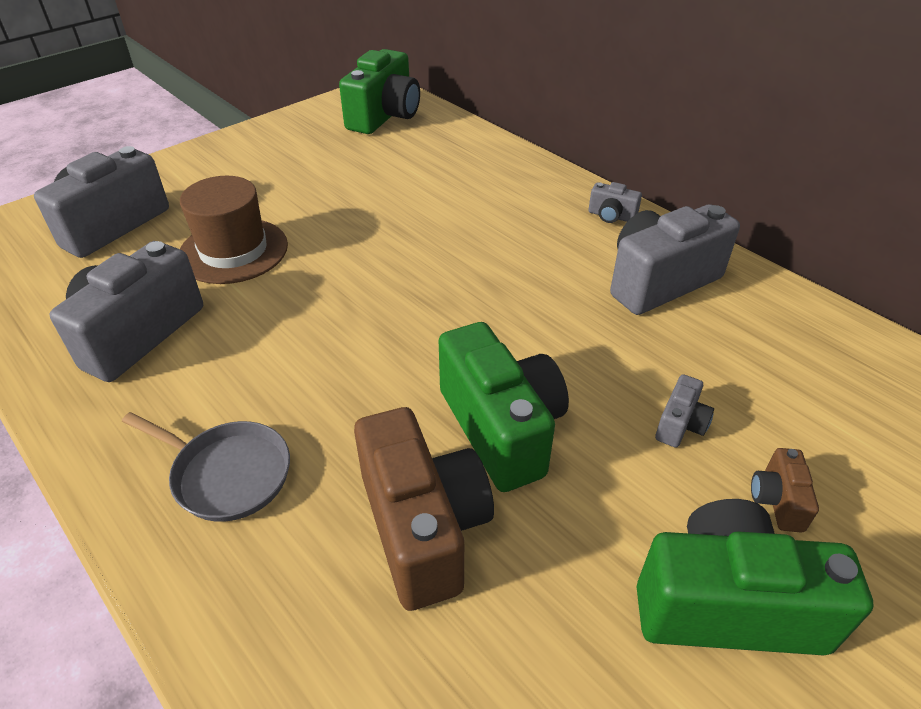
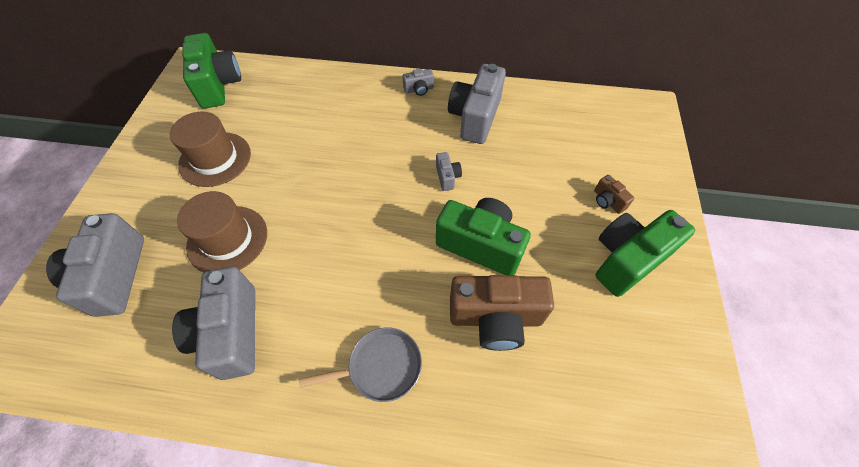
camera: 40 degrees left, 15 degrees up
(306, 176) = (215, 159): none -> brown hat
(423, 527) = (495, 318): brown camera -> brown camera turned 150 degrees clockwise
(680, 424) = (547, 190): grey camera -> grey camera (447, 177)

